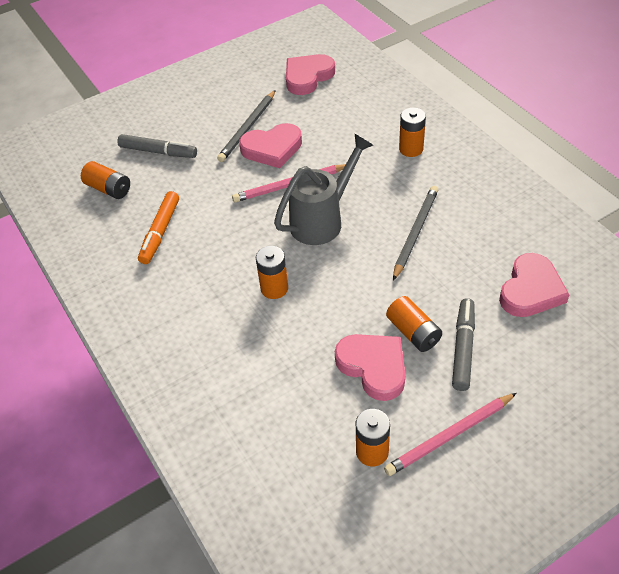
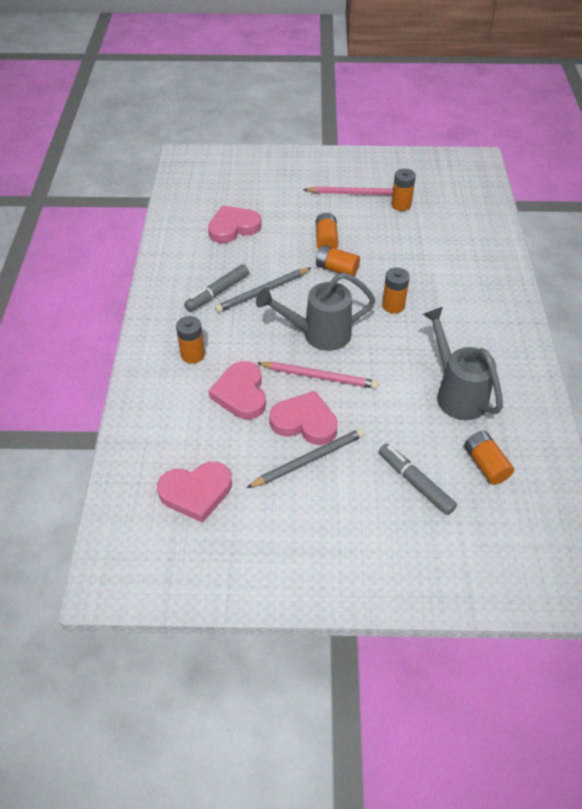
camera: 150 degrees left, 0 degrees up
(160, 232) = (456, 393): orange marker -> grey watering can
(367, 300) = (337, 269): none -> orange battery
(373, 367) = (366, 236): pink heart -> pink heart (241, 393)
(463, 348) = (306, 221): grey marker -> grey marker (217, 292)

